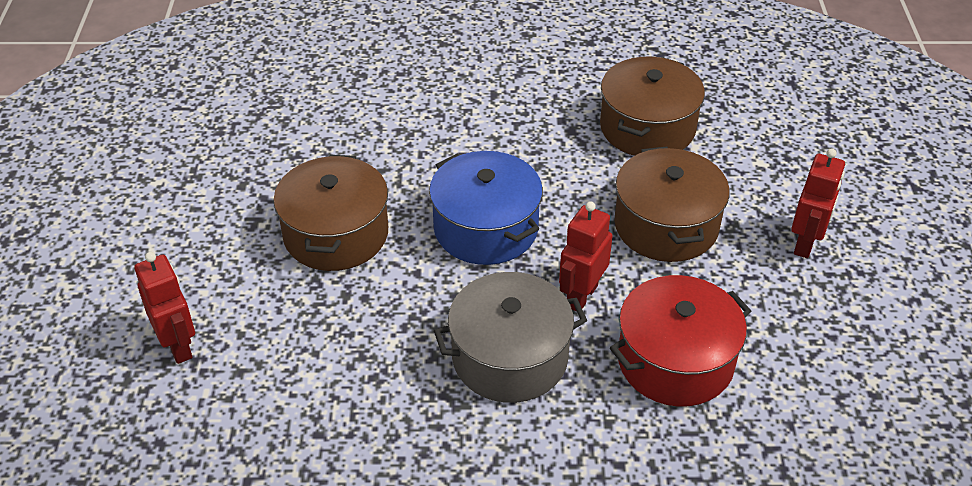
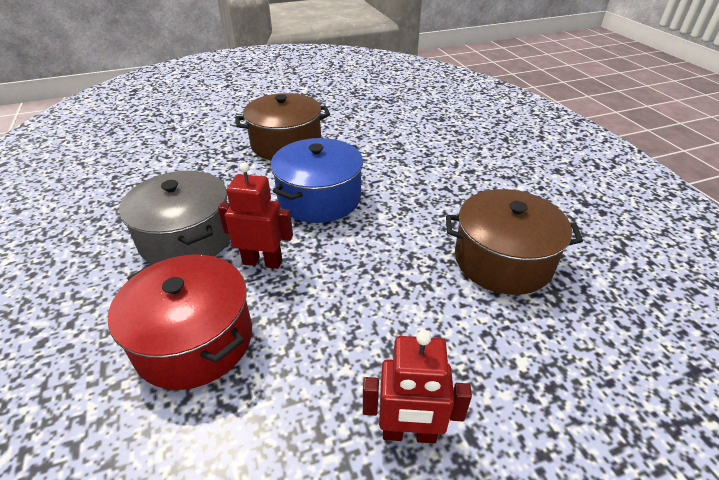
camera: 70 degrees right, 5 degrees down
(178, 346) = (181, 121): red robot -> none
(666, 225) = (374, 299): brown pot -> none

